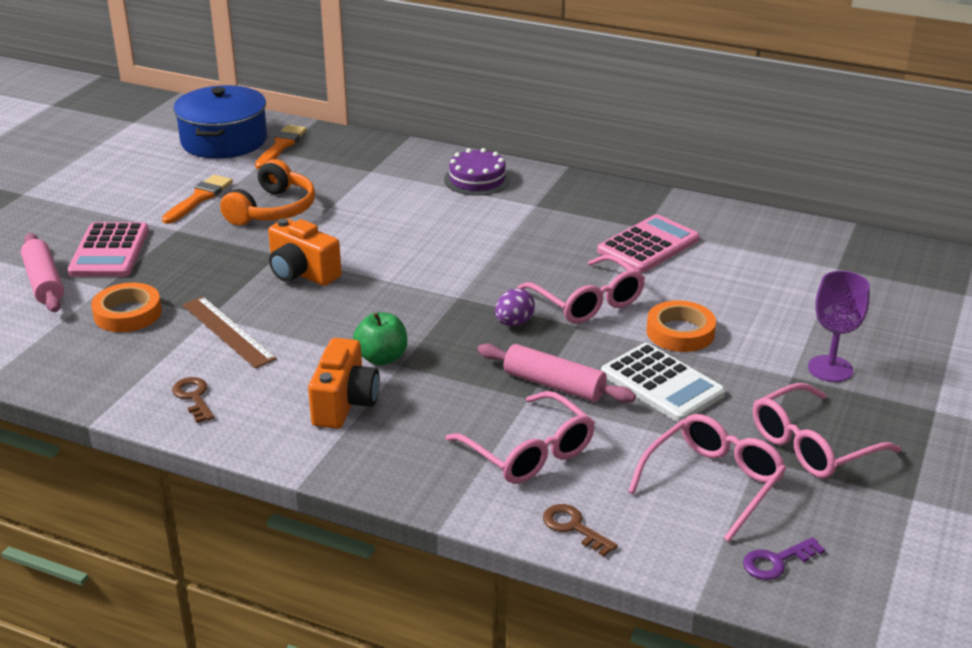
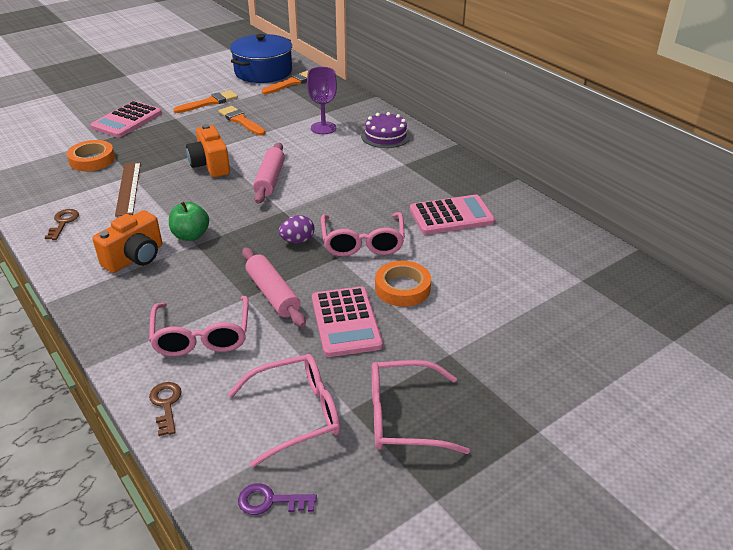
camera: 30 degrees right, 5 degrees up
(44, 283) = (74, 128): pink rolling pin -> pink rolling pin (270, 179)
(272, 209) = (240, 120): orange headphones -> orange brush
(662, 384) = (346, 322): white calculator -> pink calculator
(830, 369) = (486, 360): purple goblet -> purple goblet (323, 128)

